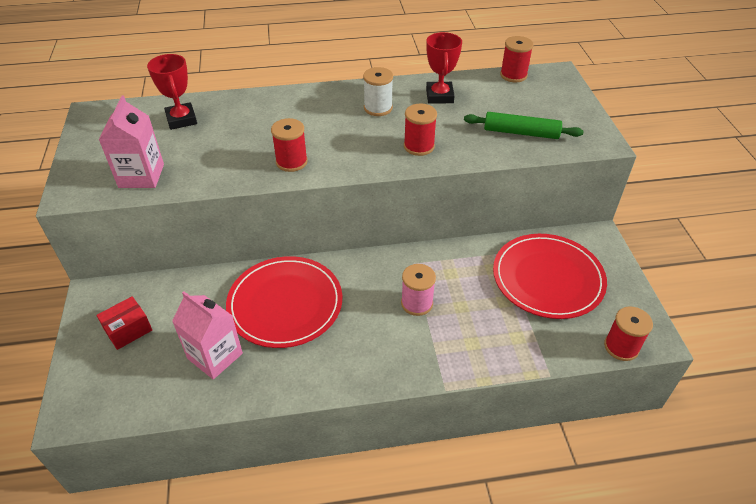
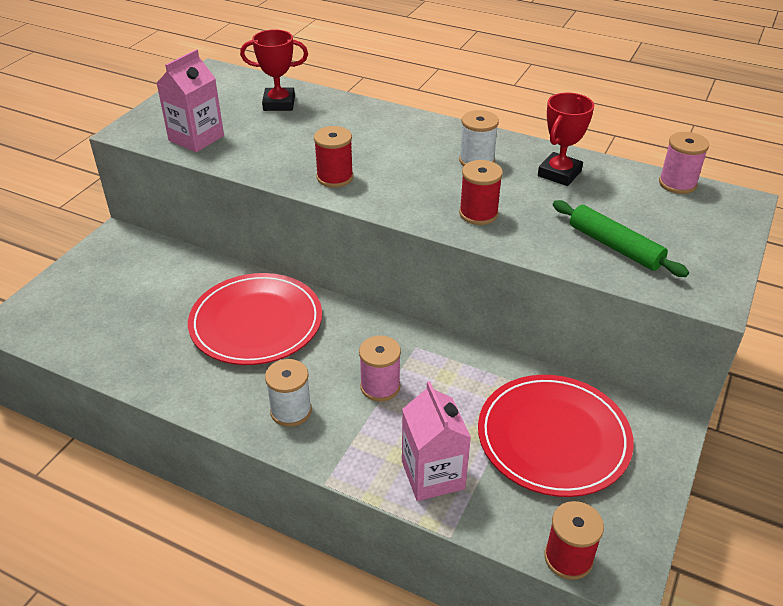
camera: 35 degrees right, 5 degrees down
(128, 330) = (112, 279): red box -> none
(181, 119) = (279, 103): red trophy -> red trophy turned 75 degrees clockwise
(215, 356) = (155, 336): pink carton -> pink carton (433, 475)
(374, 354) = (291, 411): none -> white spool
(513, 75) = (677, 183): red spool -> pink spool

